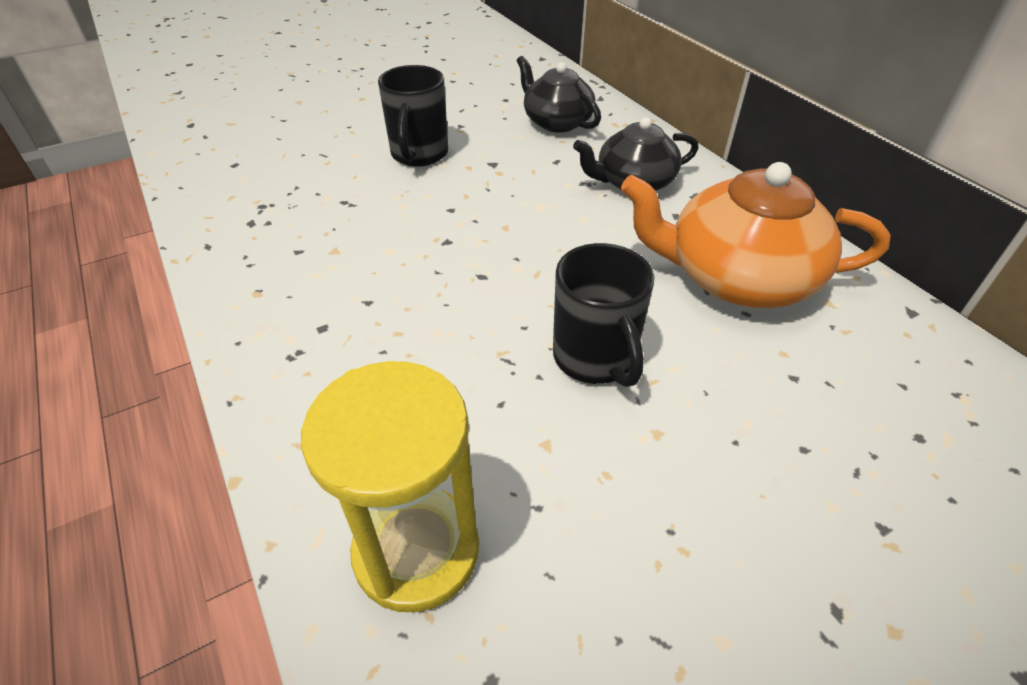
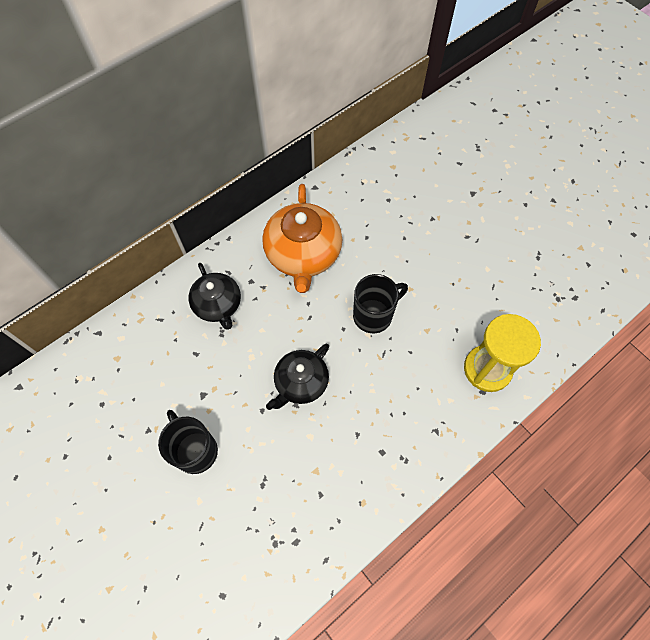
camera: 100 degrees left, 20 degrees up
(419, 154) = (195, 450): black mug -> black mug turned 120 degrees counterclockwise
(556, 122) = (139, 360): black teapot -> black teapot (300, 383)

